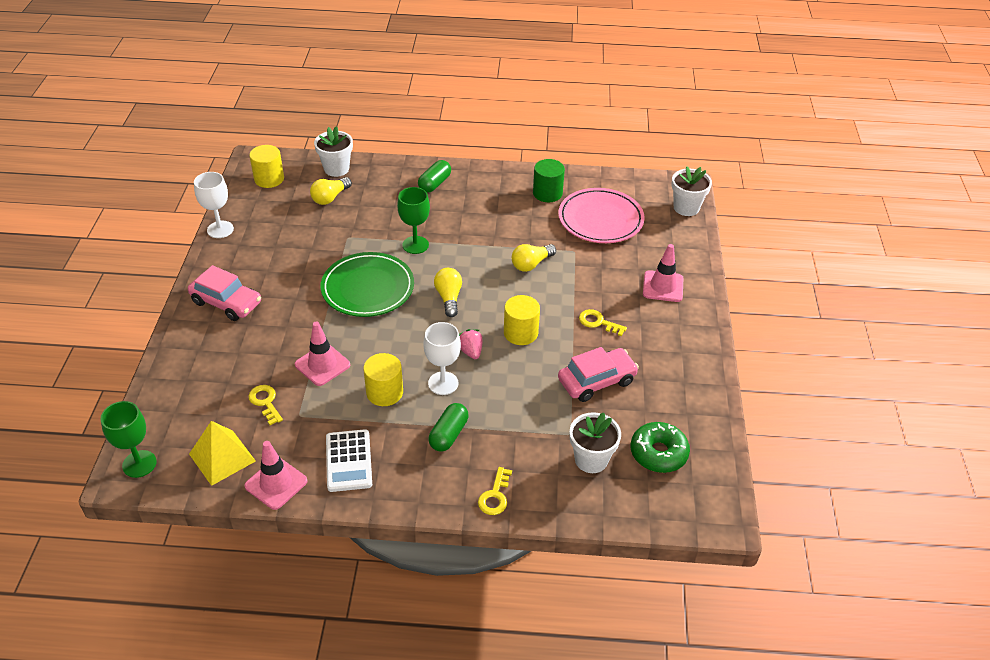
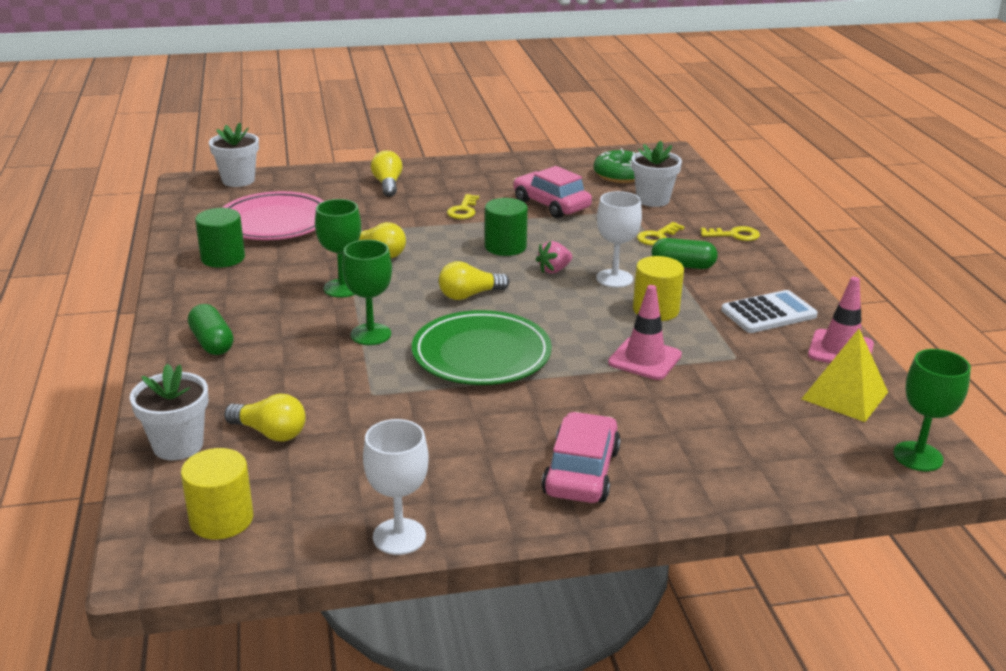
camera: 105 degrees left, 15 degrees down
(265, 402) = (738, 386): yellow key -> yellow key (657, 237)
(434, 184) = (212, 342): green capsule -> green capsule turned 45 degrees clockwise
(483, 240) = (342, 288): none -> green goblet
(520, 333) = (505, 247): yellow cylinder -> green cylinder
(663, 286) = (388, 184): pink traffic cone -> yellow light bulb

